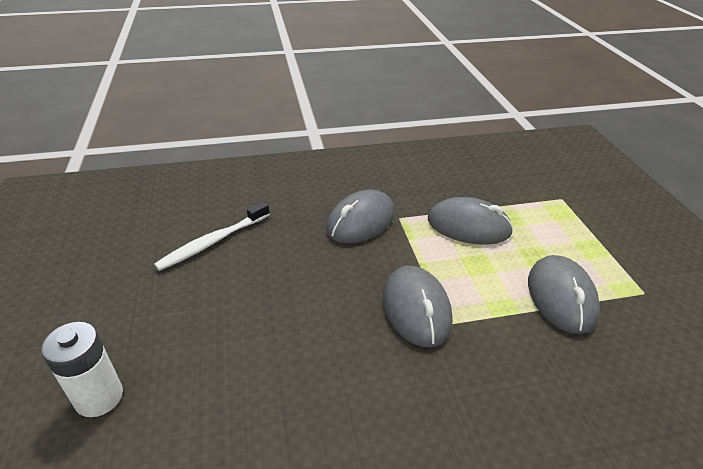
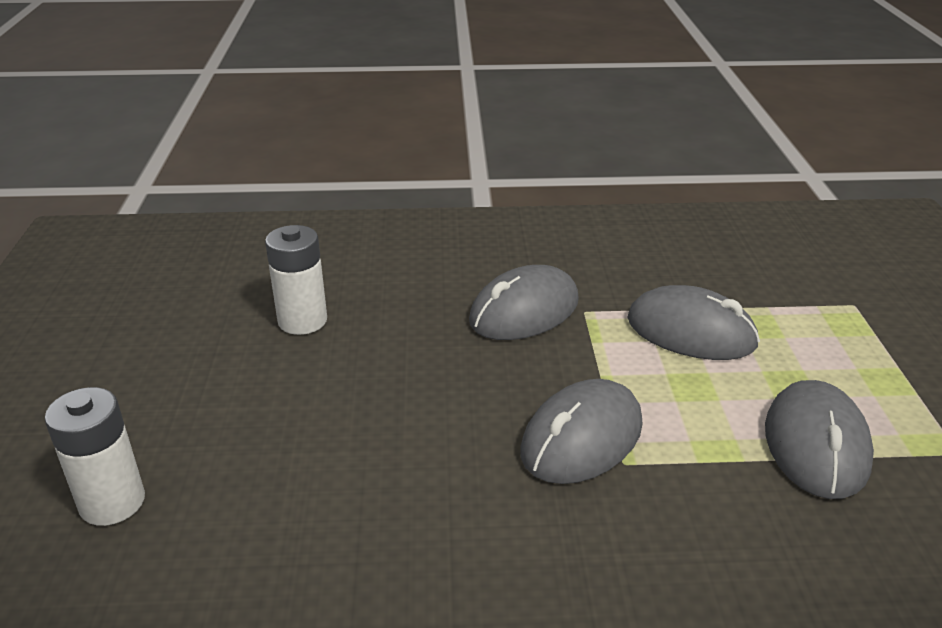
camera: 10 degrees right, 5 degrees down
(213, 242) = (302, 321): white toothbrush -> white battery
(416, 309) = (581, 438): grey mouse -> grey mouse turned 45 degrees clockwise

